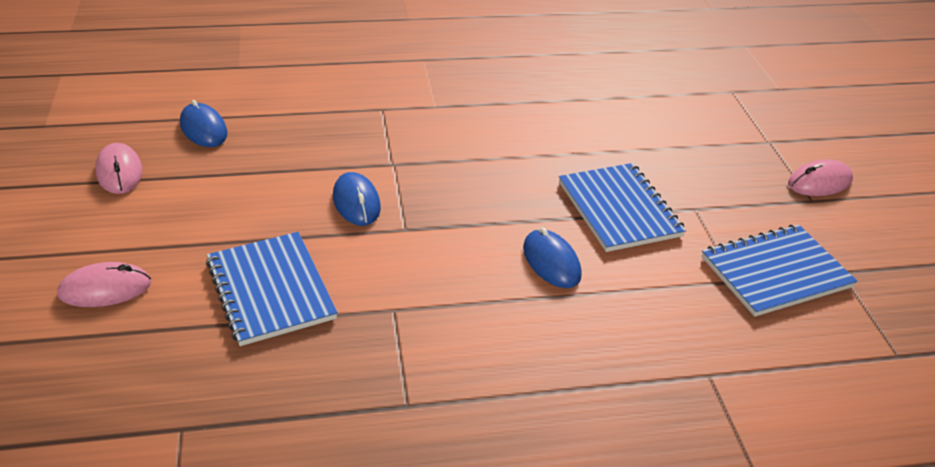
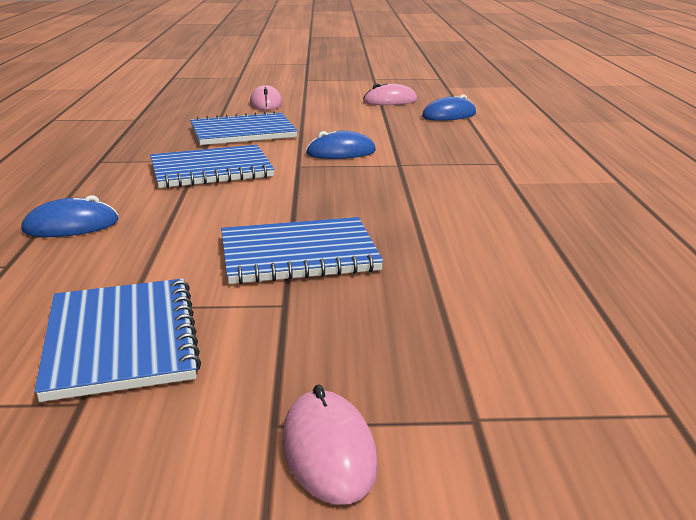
camera: 100 degrees right, 15 degrees down
(429, 292) = (211, 170): none -> blue notebook
(551, 262) = (223, 213): blue mouse -> blue mouse (71, 226)

